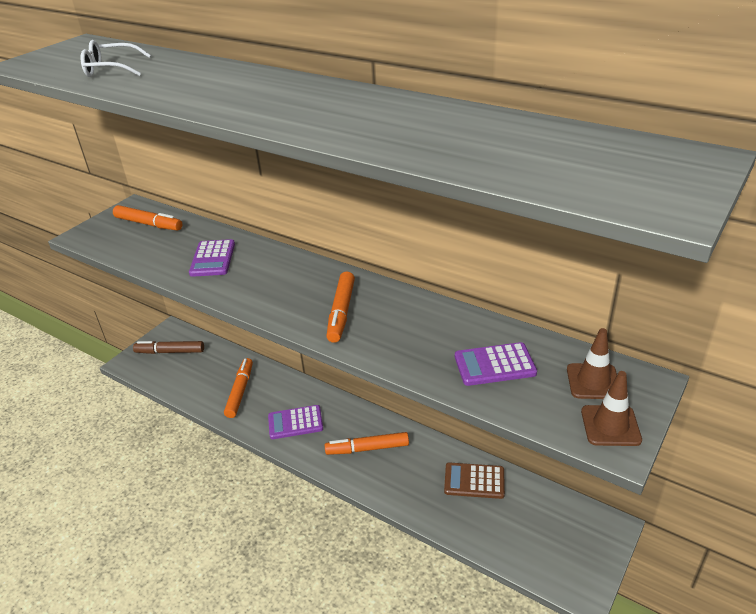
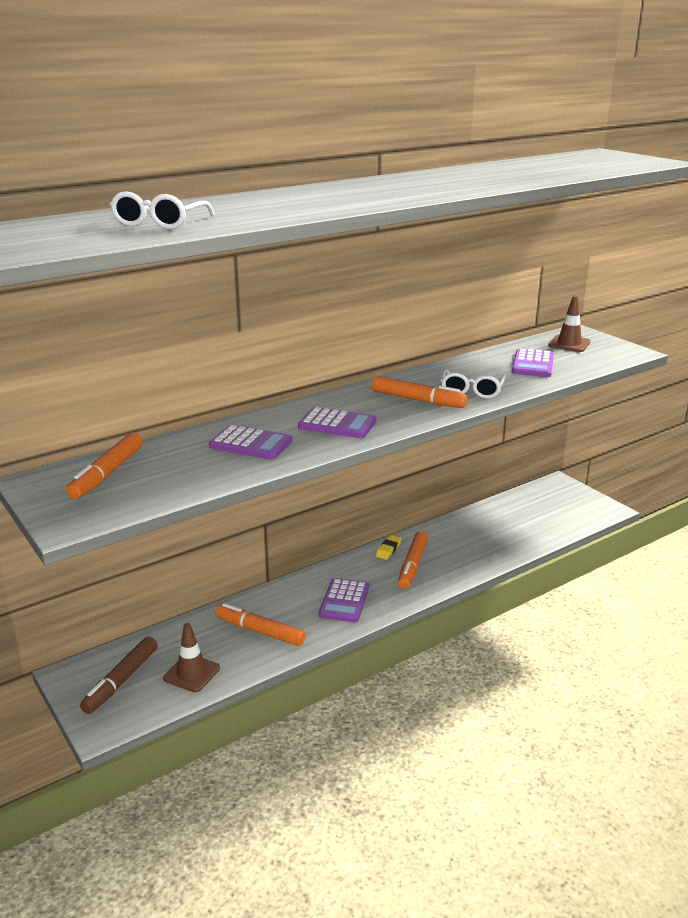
camera: 70 degrees left, 10 degrees down
(148, 224) = (107, 473): orange marker -> orange marker turned 150 degrees clockwise
(265, 285) = (337, 424): none -> purple calculator
(384, 425) = (388, 549): none -> yellow eraser
(386, 338) = (472, 390): none -> white glasses
(474, 481) = (485, 522): brown calculator -> none
(610, 426) = (614, 349): brown traffic cone -> brown traffic cone (192, 673)

